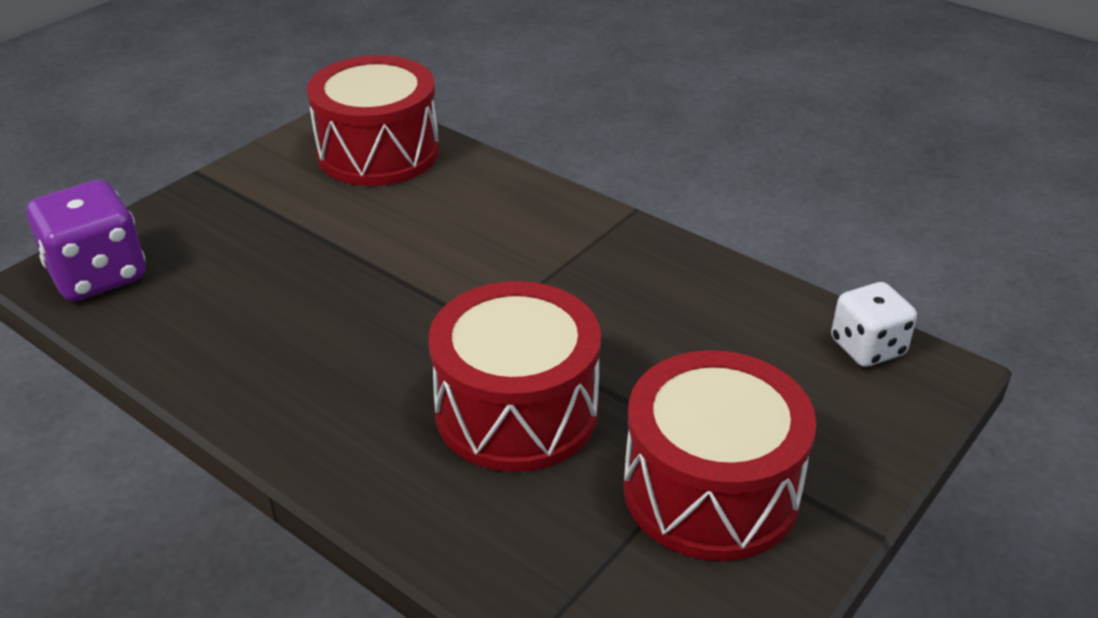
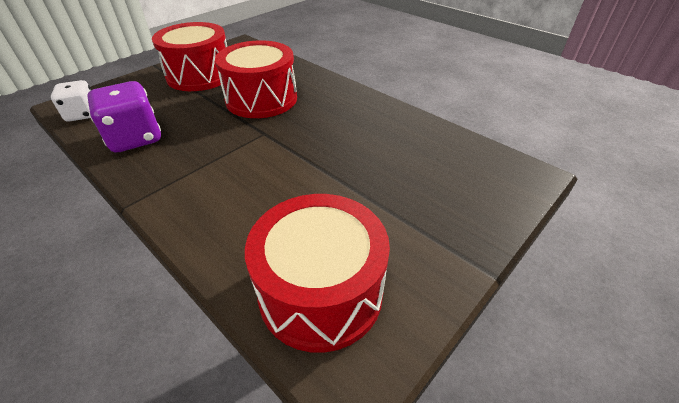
camera: 175 degrees left, 5 degrees up
(98, 275) = (501, 172): purple dice -> purple dice (135, 138)

